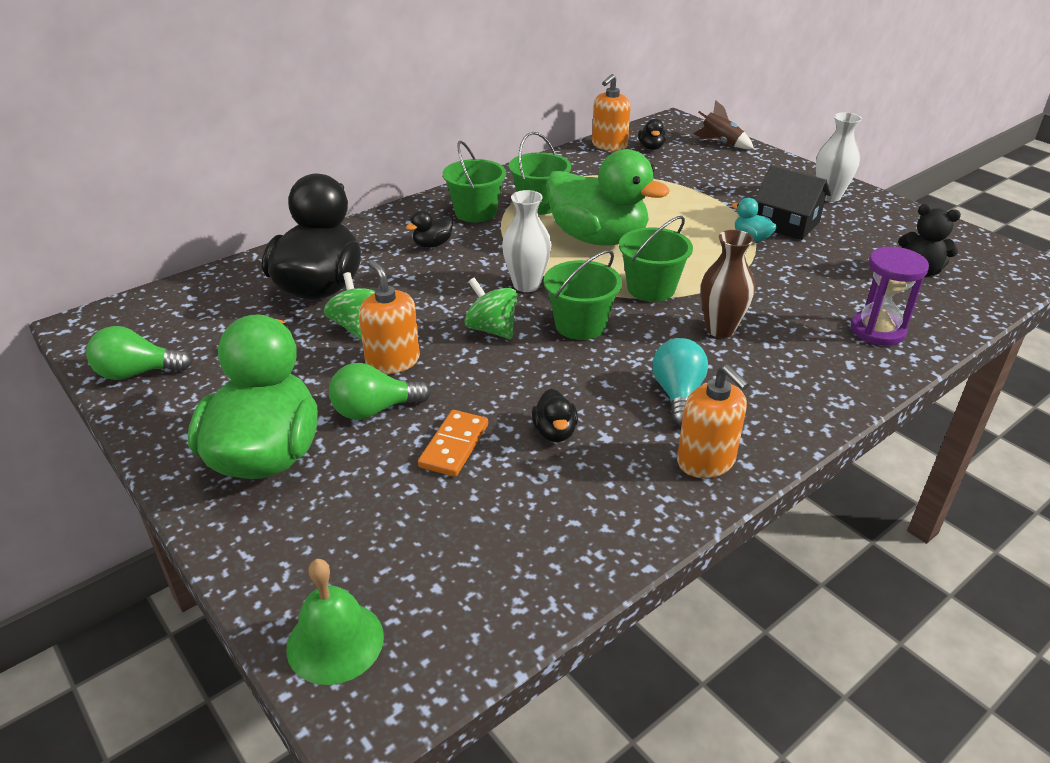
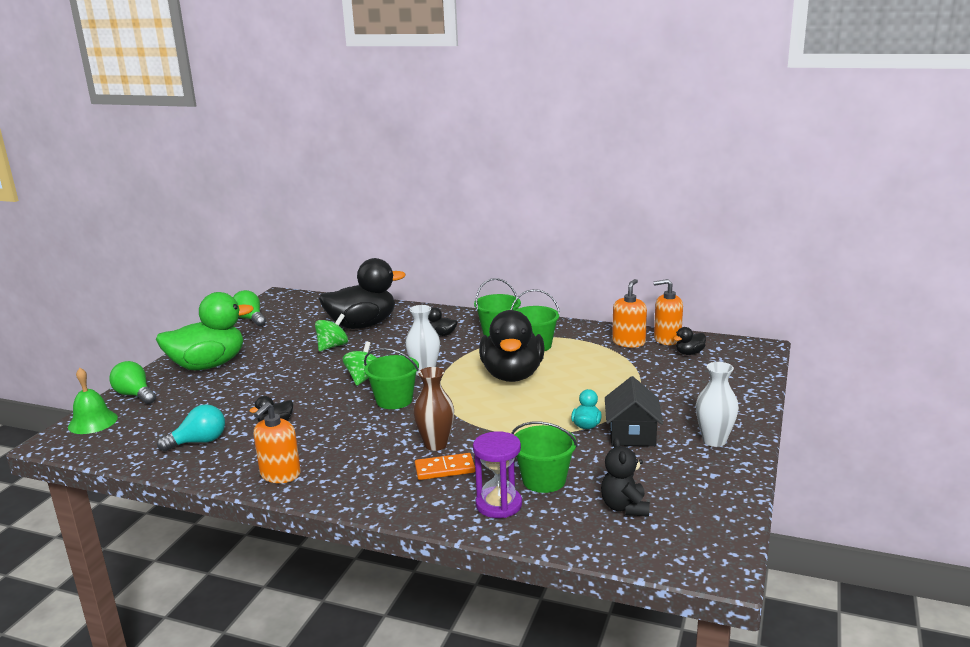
camera: 60 degrees right, 15 degrees down
(374, 410) = (261, 375): green light bulb -> green light bulb (135, 395)
(393, 361) = (307, 365): orange soap dispenser -> orange soap dispenser (628, 342)
(454, 446) = (244, 403): orange domino -> orange domino (445, 469)
(598, 238) = (512, 375): green duck -> black duck
(651, 288) = (464, 409): green bucket -> green bucket (544, 480)
(678, 395) = (343, 449): turquoise light bulb -> turquoise light bulb (199, 442)
(721, 142) = (748, 374): brown rocket -> none

